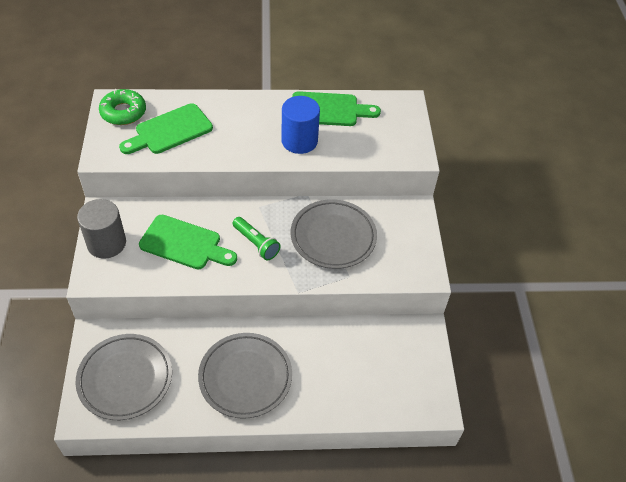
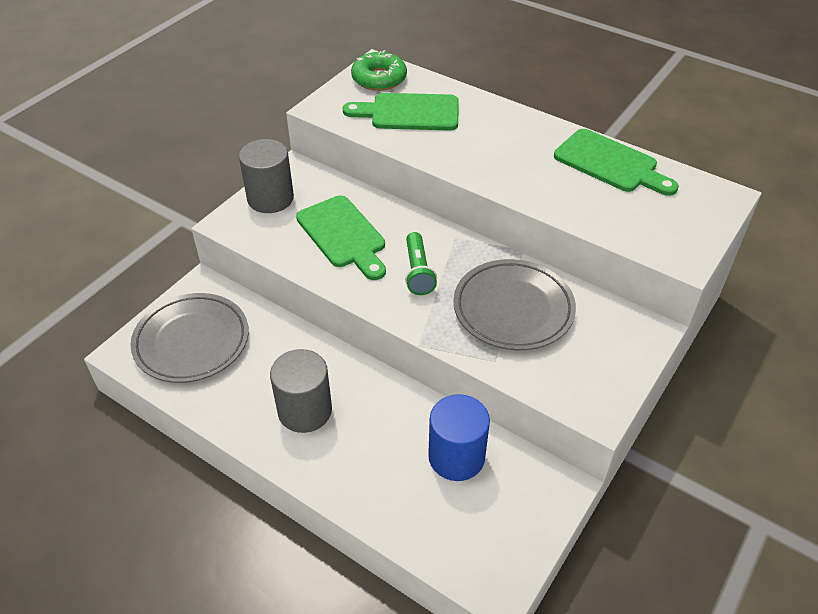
camera: 40 degrees right, 5 degrees down
(245, 377) = (305, 410): grey plate -> grey cylinder
(299, 141) = (544, 180): blue cylinder -> blue cylinder (456, 457)

